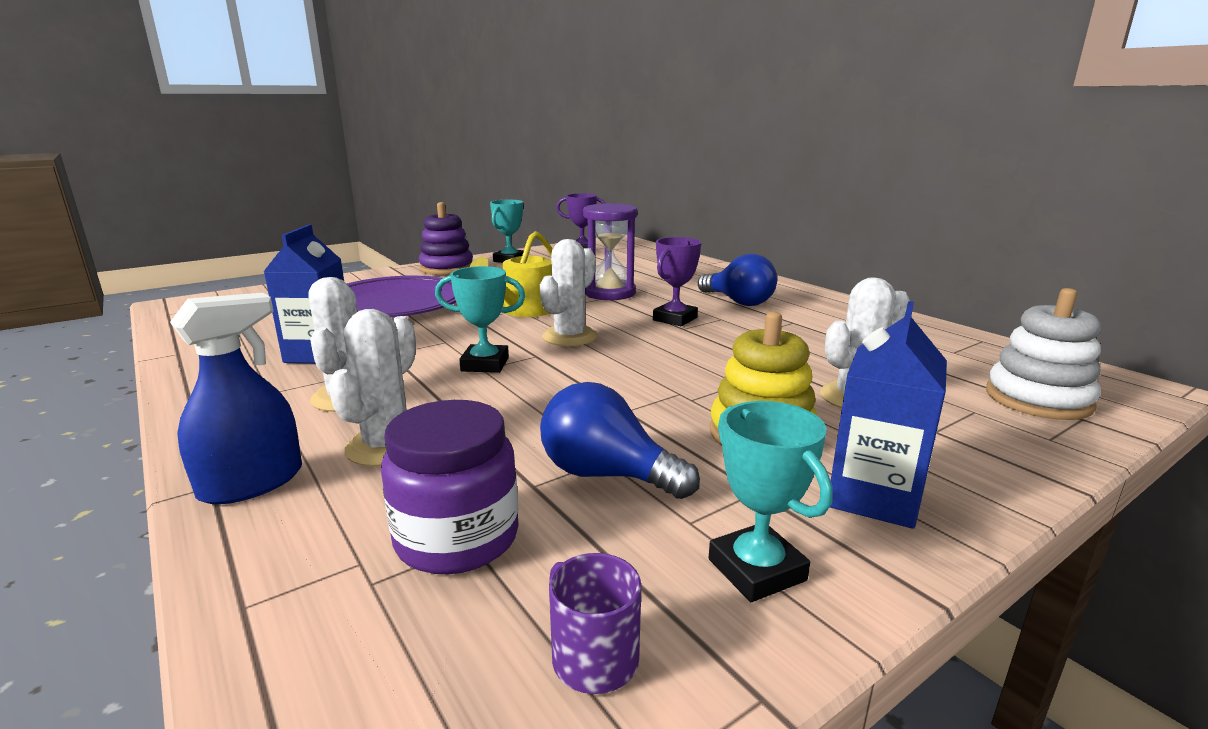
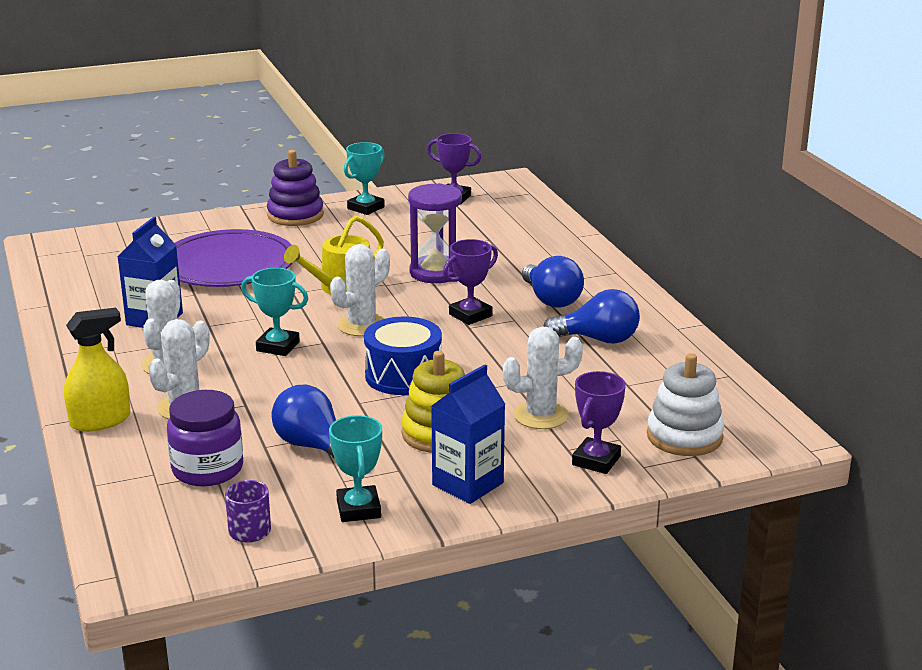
camera: 15 degrees right, 5 degrees up
(251, 483) = (100, 421): blue spray bottle -> yellow spray bottle
(656, 376) = (403, 376): none -> blue drum
(820, 325) = (598, 339): none -> blue light bulb
(988, 440) = (596, 460): none -> purple trophy

